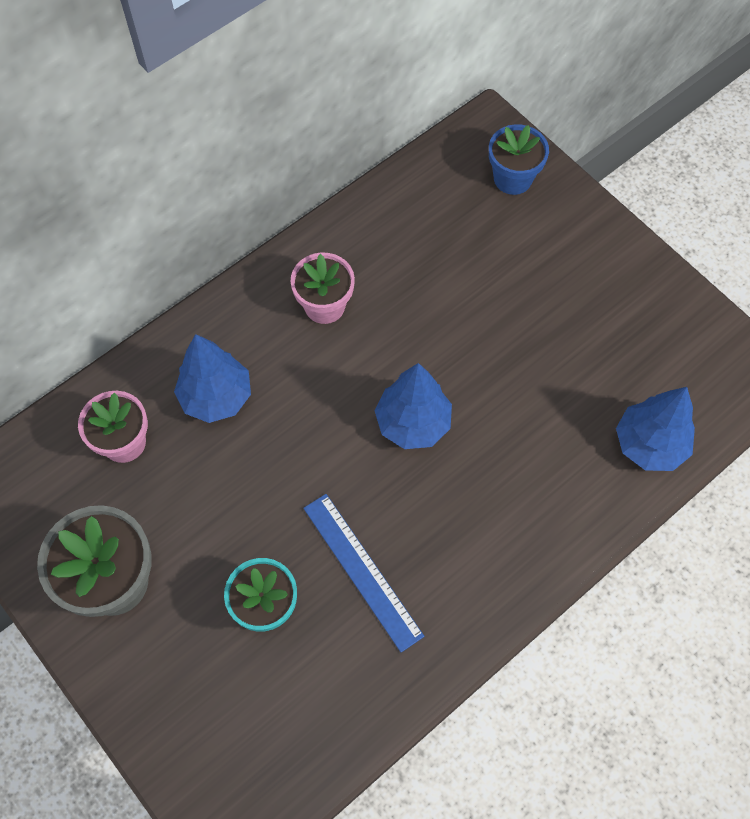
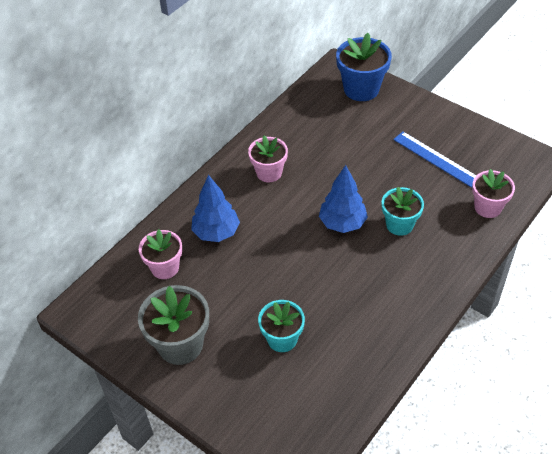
camera: 10 degrees left, 15 degrees down
(362, 571) = (336, 307): blue ruler -> blue ruler (436, 159)
(501, 445) = (399, 225): none -> turquoise flower pot
(512, 178) = (361, 89): blue flower pot -> blue flower pot, size x1.50
(649, 445) = (487, 207): blue tree -> pink flower pot

